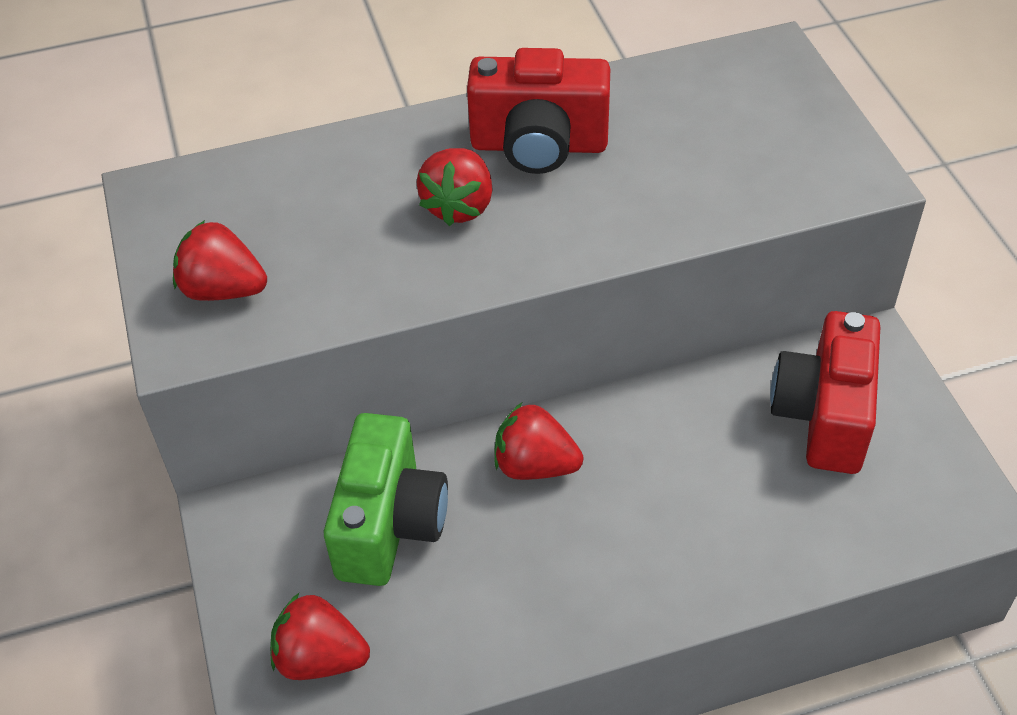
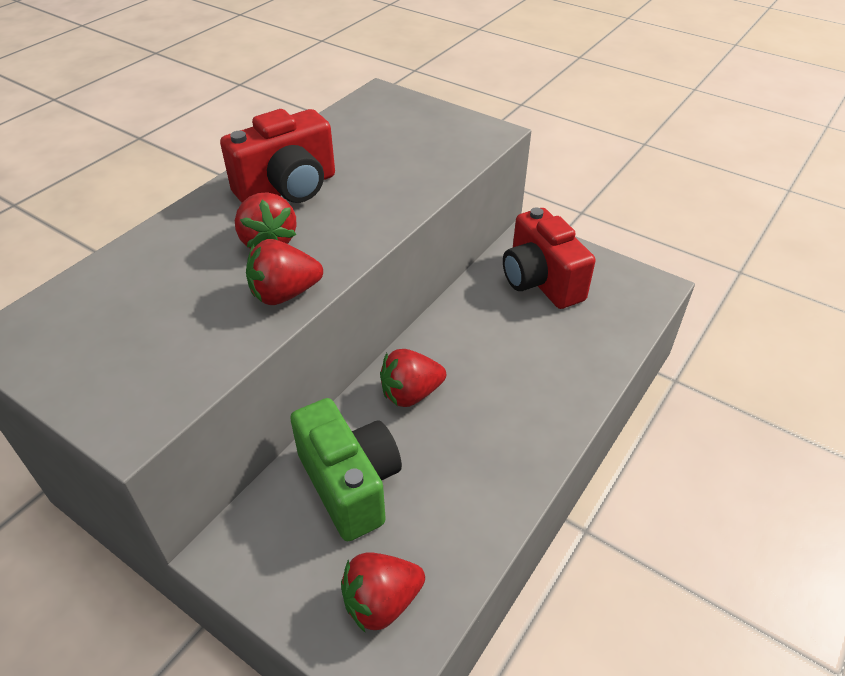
camera: 40 degrees left, 5 degrees down
(223, 290) = (133, 372): red strawberry -> red strawberry (284, 294)

